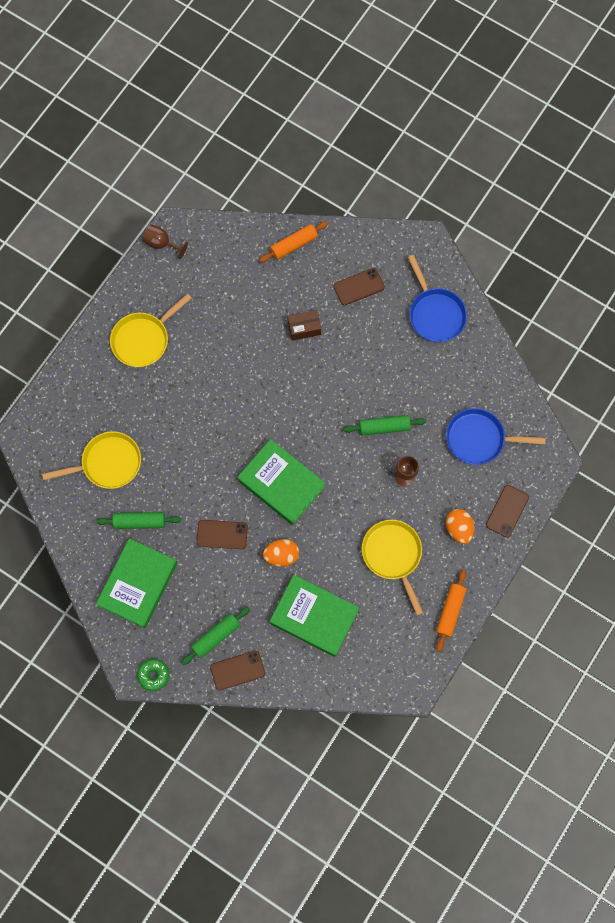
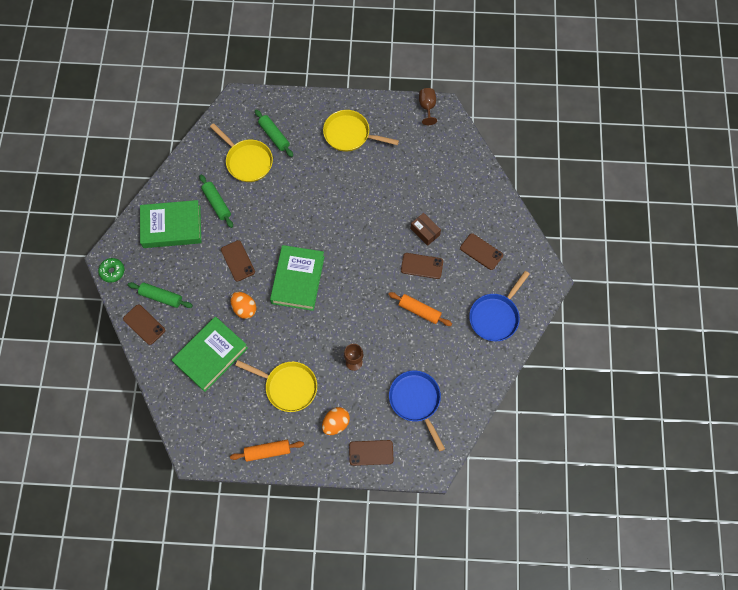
camera: 60 degrees right, 5 degrees down
(294, 245) = (484, 191): orange rolling pin -> orange rolling pin (419, 311)
(314, 616) = (211, 355): green book -> green book turned 45 degrees clockwise
(340, 352) = (422, 266): none -> brown phone
(384, 427) = (383, 327): green rolling pin -> green rolling pin (274, 136)
(393, 555) = (288, 386): yellow pan -> yellow pan turned 75 degrees clockwise

